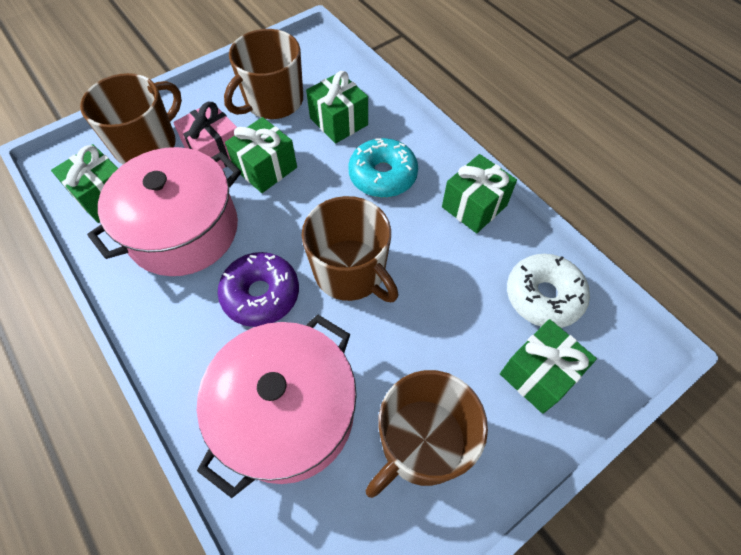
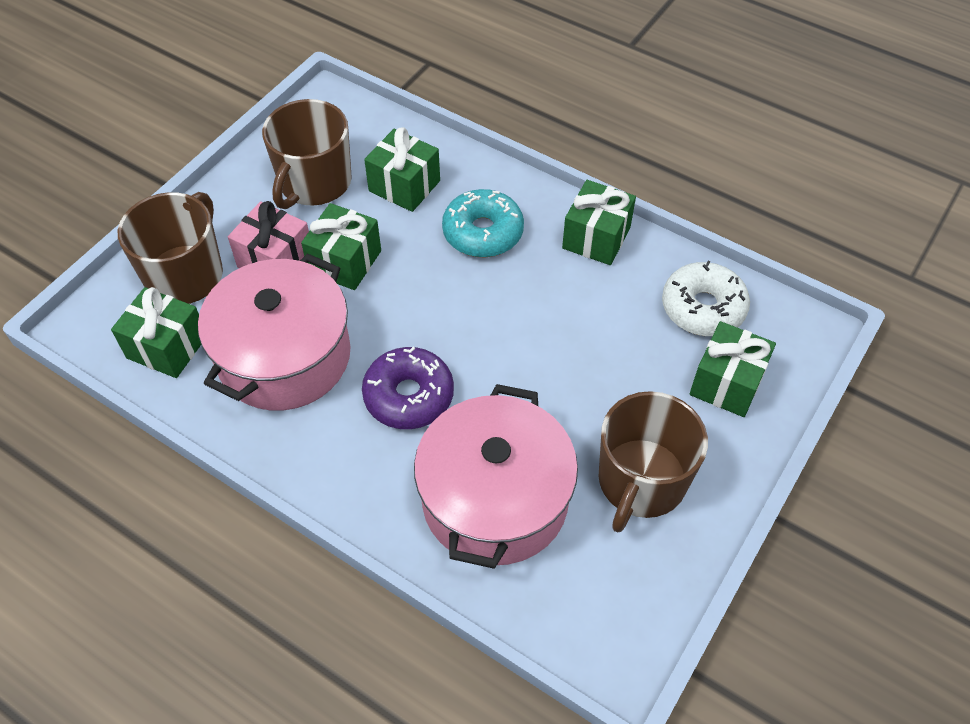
camera: 20 degrees left, 5 degrees down
(351, 272) = (495, 344): brown mug -> none

